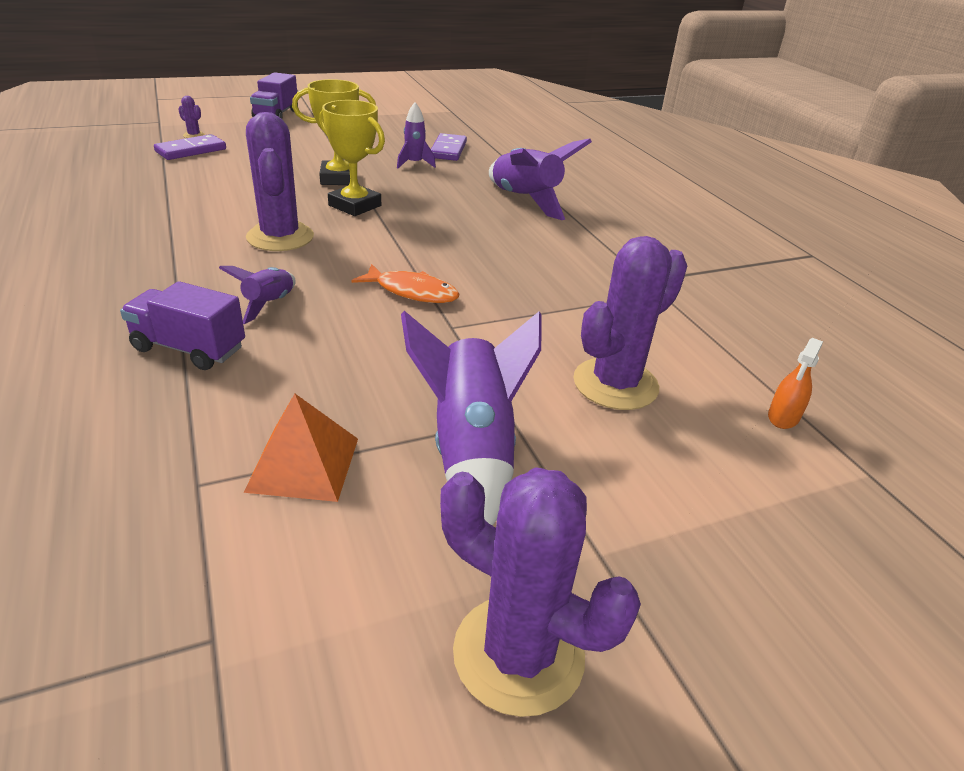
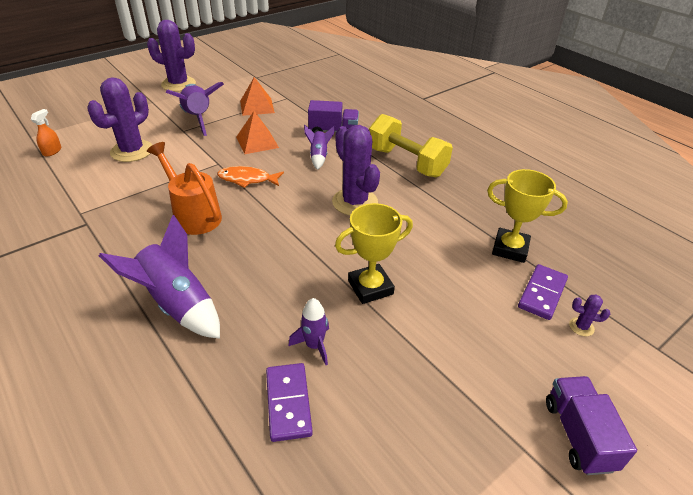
camera: 165 degrees right, 5 degrees up
(136, 268) = (406, 162): none -> yellow dumbbell
(355, 205) = (329, 250): yellow trophy -> yellow trophy (510, 249)
(361, 355) = (257, 142): none -> orange pyramid
(503, 263) = (193, 215): none -> orange watering can

